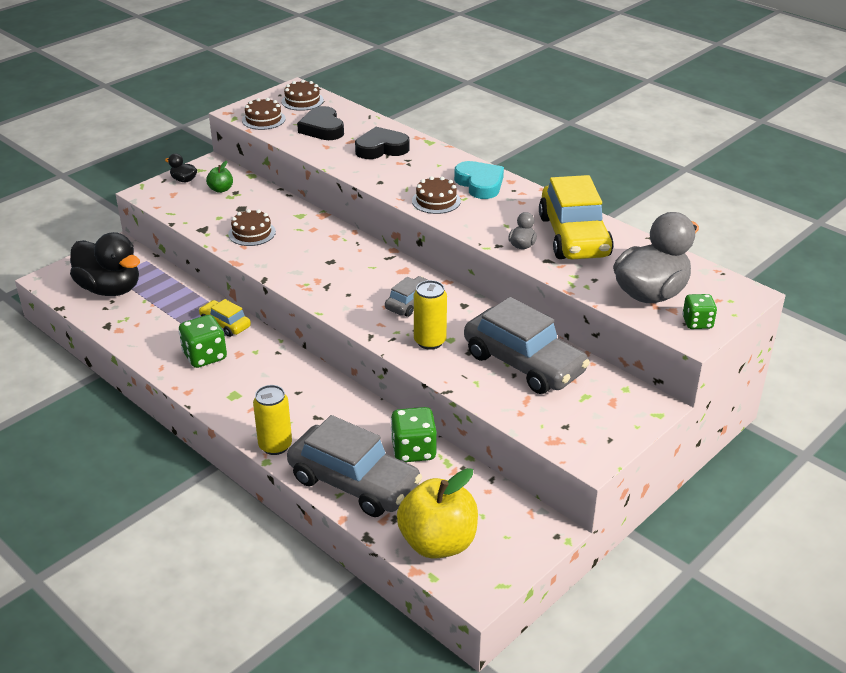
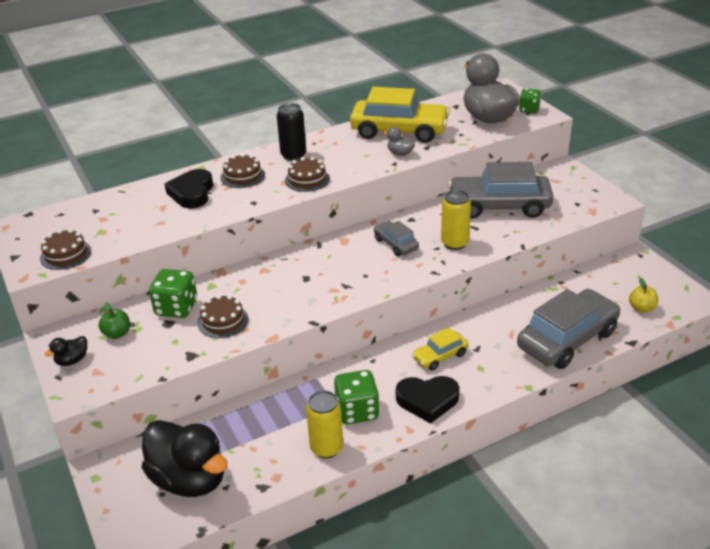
camera: 70 degrees left, 0 degrees up
(110, 289) = (190, 479): black duck -> black duck turned 75 degrees clockwise
(225, 324) = (309, 391): yellow car -> yellow car (440, 356)
(275, 445) = (509, 379): yellow can -> yellow can (326, 448)
(302, 101) = (48, 225): brown cake -> brown cake (242, 176)
(322, 128) = (121, 220): black heart -> black heart (427, 400)
(413, 450) = (535, 302): green dice -> green dice (176, 308)
(438, 543) = (641, 308): yellow apple -> yellow apple, size x0.45
(480, 184) = (293, 155): turquoise heart -> black can
(524, 363) = (499, 206): grey car -> grey car turned 150 degrees counterclockwise

